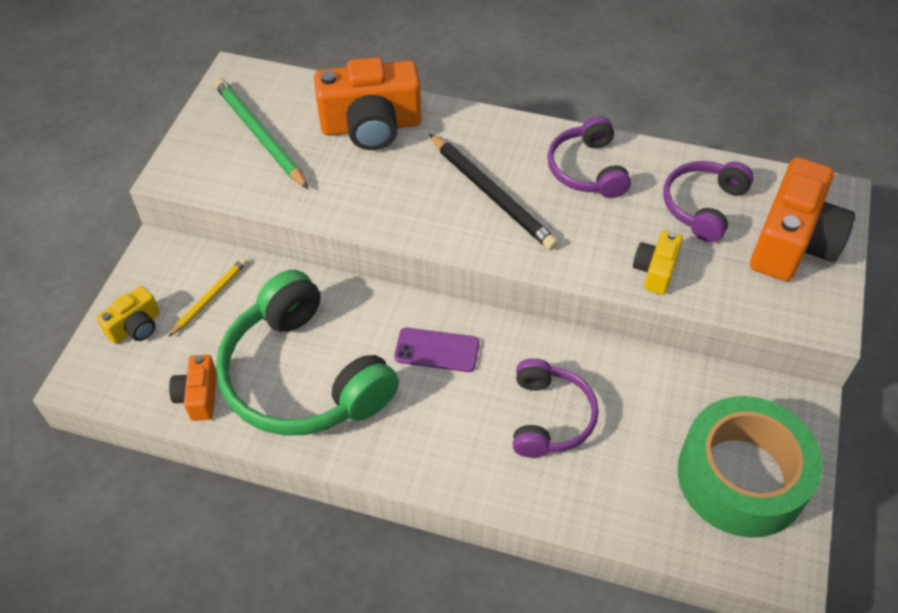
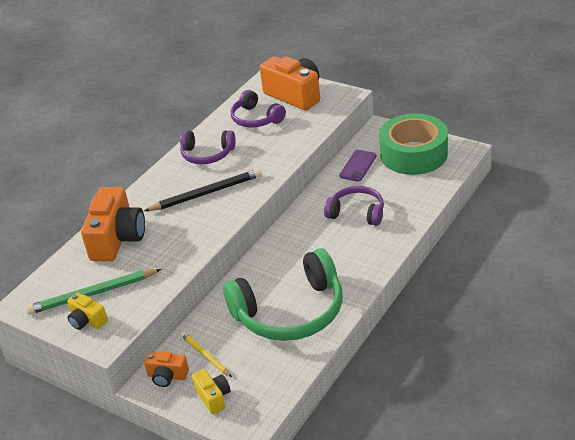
camera: 70 degrees left, 15 degrees down
(198, 396) = (286, 364): orange camera -> orange camera (167, 376)
(437, 350) = (294, 251): purple phone -> purple phone (358, 166)
(655, 270) = (292, 141): yellow camera -> yellow camera (87, 321)

